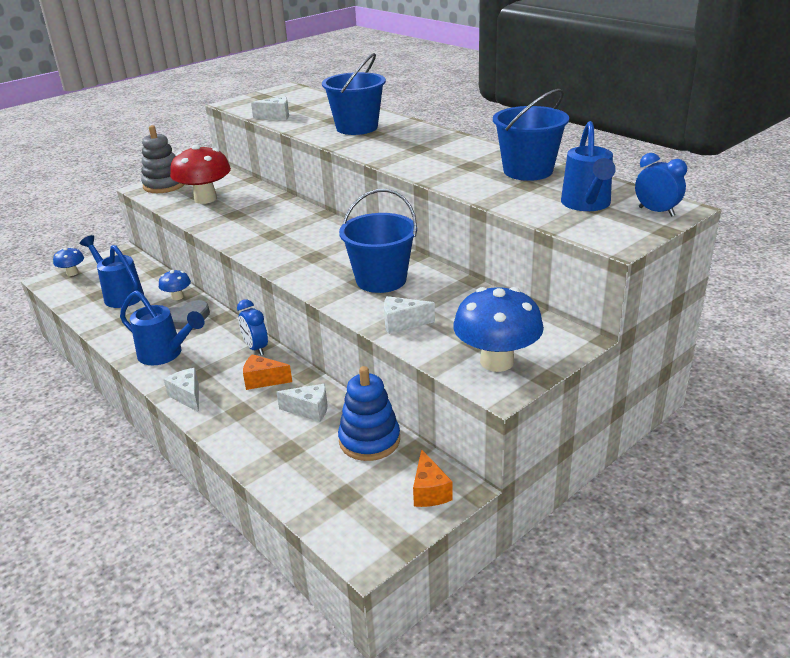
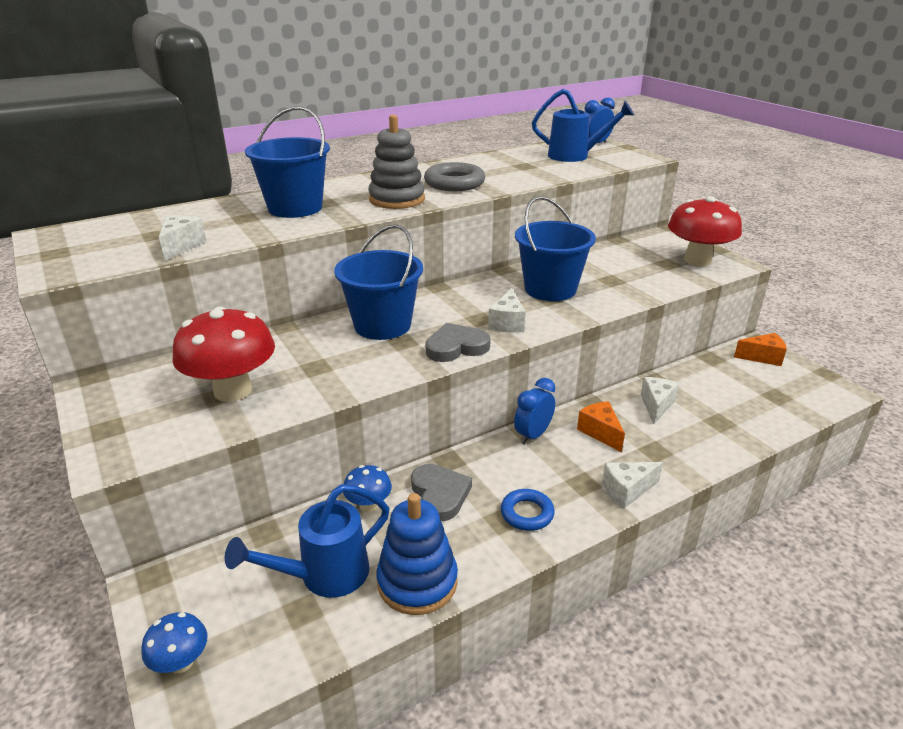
camera: 80 degrees left, 0 degrees up
(164, 185) = (123, 434): grey stacking toy -> grey stacking toy (397, 199)
(165, 354) = (527, 513): blue watering can -> blue ring
(256, 348) = (533, 435): blue clock -> blue clock turned 150 degrees clockwise
(263, 380) = (600, 432): orange cheese -> orange cheese turned 135 degrees clockwise
(266, 253) = (456, 347): none -> grey heart
(369, 440) = (701, 377): blue stacking toy -> blue stacking toy (417, 582)
(402, 323) = (636, 287): white cheese -> white cheese (507, 323)
(447, 164) = (454, 183): none -> grey ring
(497, 361) = (697, 260): blue mushroom -> red mushroom
(528, 171) = (493, 162): blue bucket -> blue bucket (382, 325)

